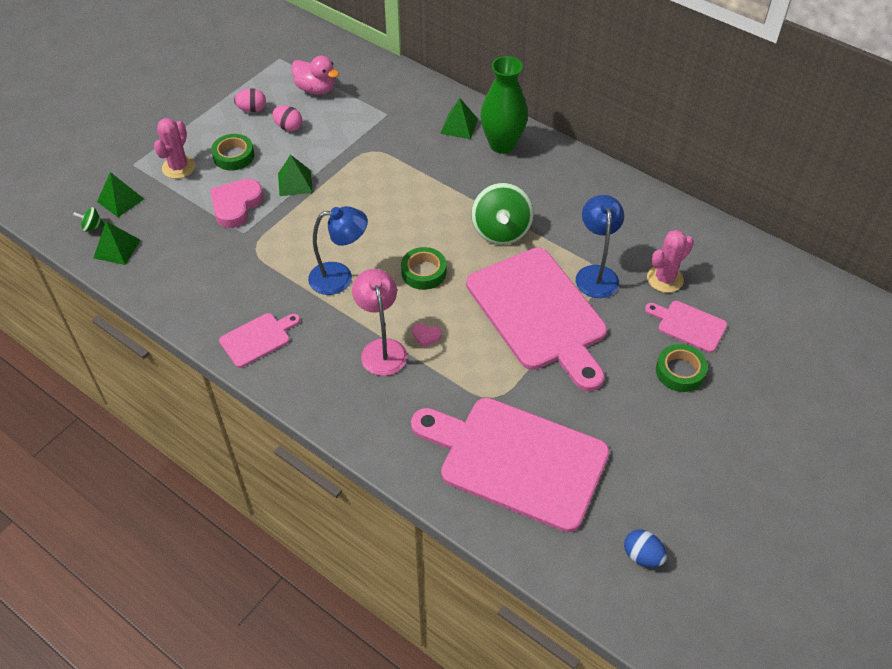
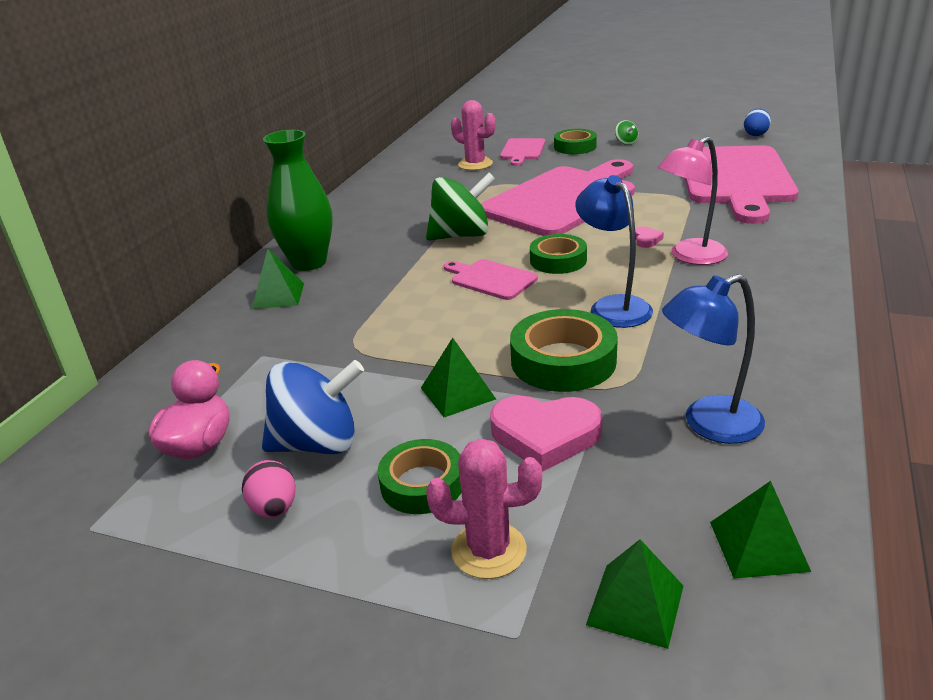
camera: 105 degrees left, 20 degrees down
(92, 227) = (740, 616): green spinning top -> green spinning top (626, 142)
(258, 339) = (768, 332): pink cutting board -> pink cutting board (491, 279)
(288, 127) = (318, 443): pink egg -> blue spinning top
(295, 233) = (563, 361): none -> green tape
(596, 274) = (490, 187): blue lamp -> blue lamp (709, 424)

